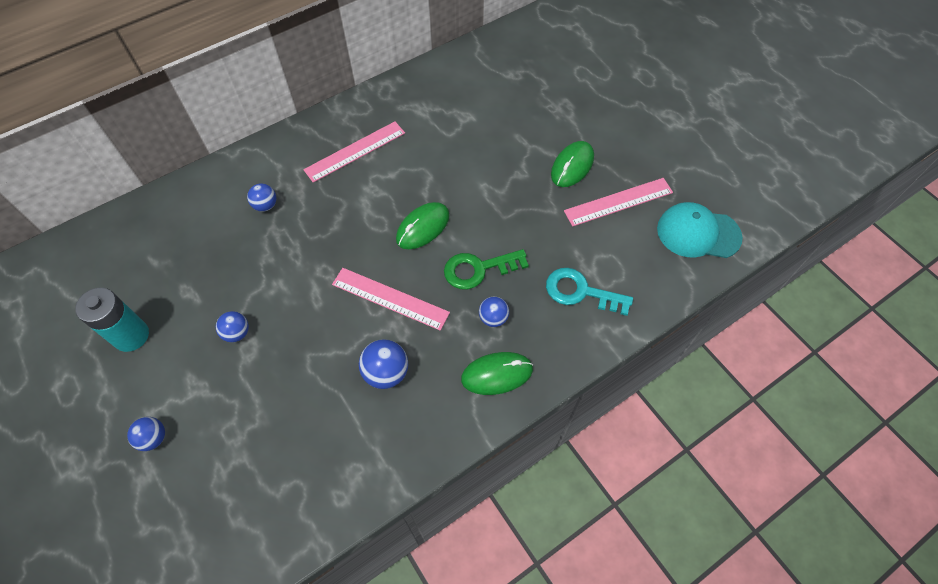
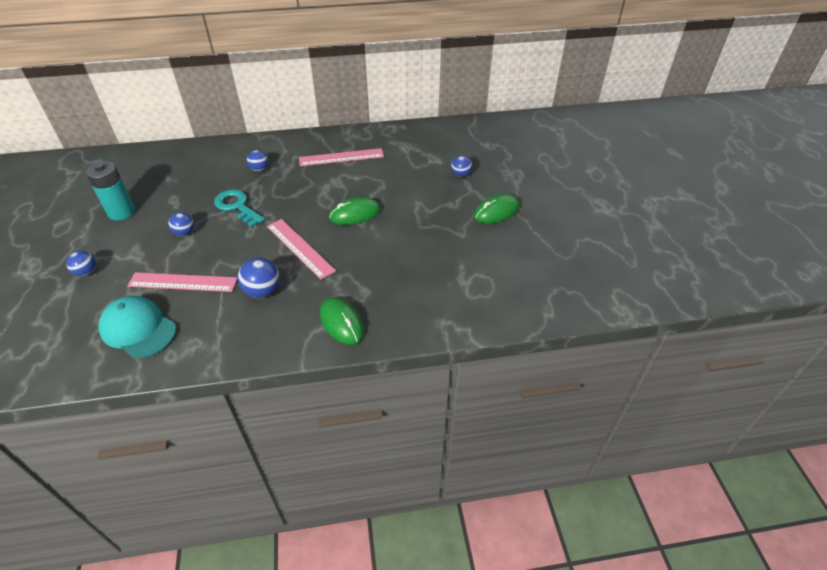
camera: 25 degrees right, 15 degrees down
(478, 269) = (377, 252): green key -> none
(493, 318) = (365, 286): blue ball -> blue ball (461, 174)
(497, 374) = (341, 322): green mouse -> green mouse turned 45 degrees clockwise
(580, 292) = (447, 293): turquoise key -> turquoise key (237, 206)
(618, 202) = (519, 245): pink ruler -> pink ruler (183, 282)
(698, 233) = (575, 287): turquoise cap -> turquoise cap (138, 329)

